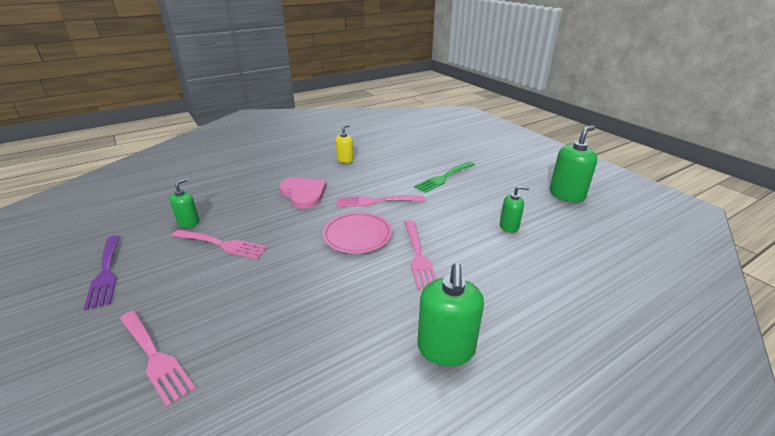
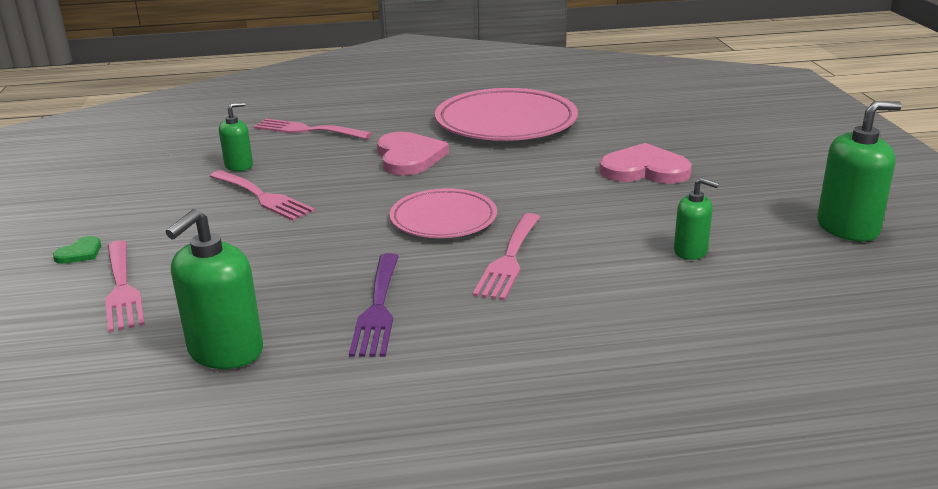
camera: 25 degrees right, 5 degrees down
(96, 331) = (80, 253): none -> green heart
(106, 273) = (118, 201): purple fork -> purple fork (378, 309)
(345, 160) = (506, 122): yellow soap dispenser -> pink plate
(375, 201) = (505, 183): pink fork -> pink fork (307, 130)
(443, 178) = (644, 170): green fork -> pink heart
(446, 348) = (454, 362): green soap dispenser -> green soap dispenser (225, 351)

